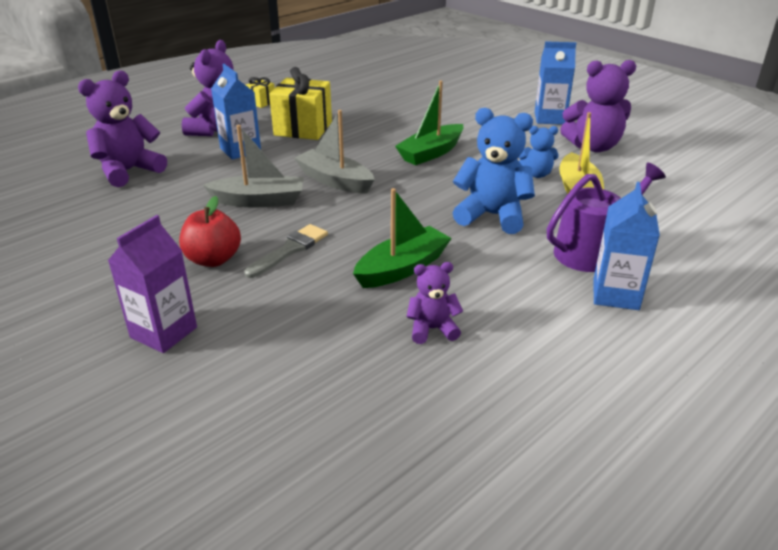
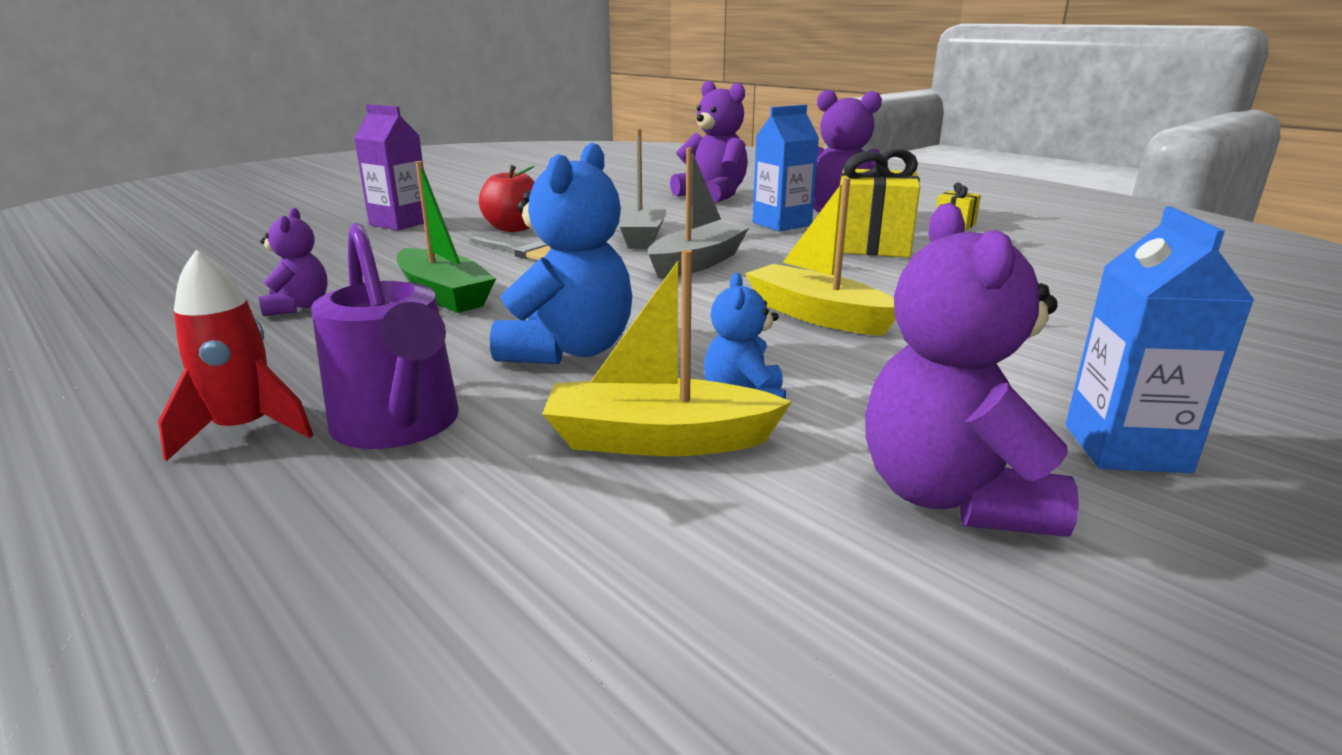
camera: 90 degrees right, 10 degrees down
(431, 153) = (817, 315): green boat -> yellow boat
(615, 294) = (245, 430): blue carton -> red rocket

